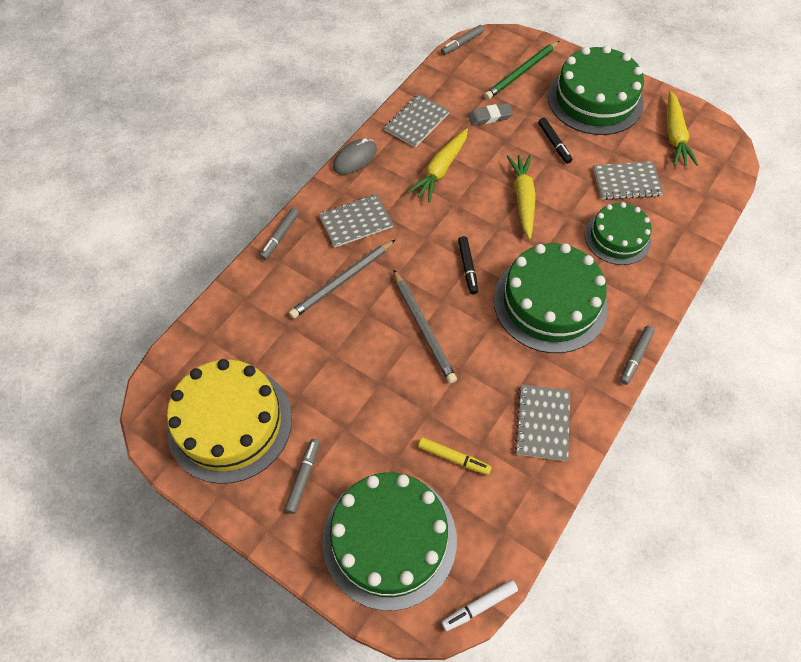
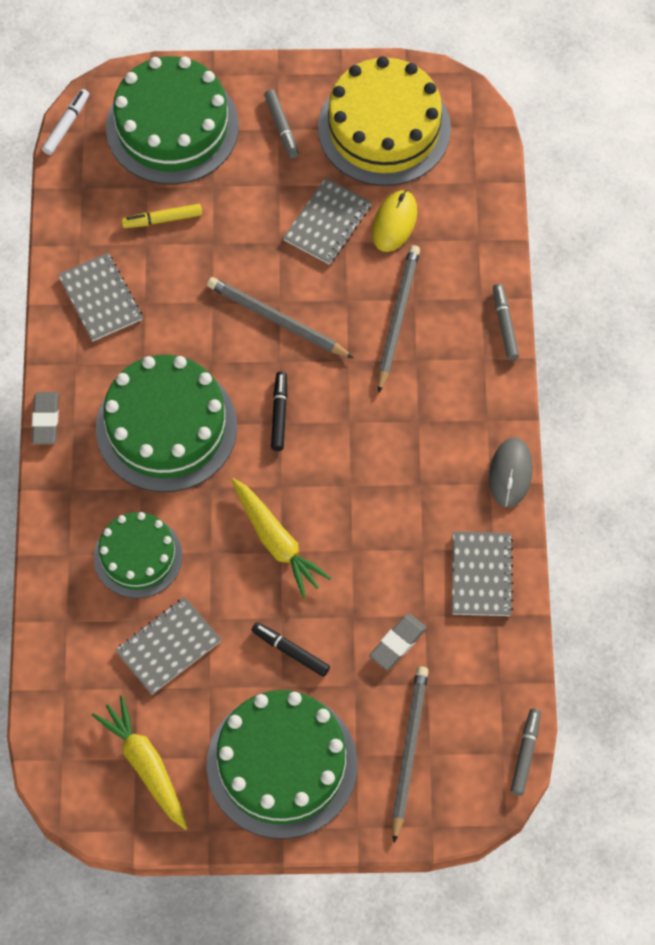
camera: 145 degrees right, 5 degrees up
(287, 345) = (394, 222): none -> yellow mouse
(356, 222) = (440, 393): grey notebook -> grey notebook (327, 223)
(440, 170) = (399, 521): yellow carrot -> none
(467, 267) = (279, 414): black marker -> black marker turned 45 degrees clockwise
(521, 72) = (408, 751): green pencil -> grey pencil
(635, 357) = (45, 420): grey marker -> grey eraser

